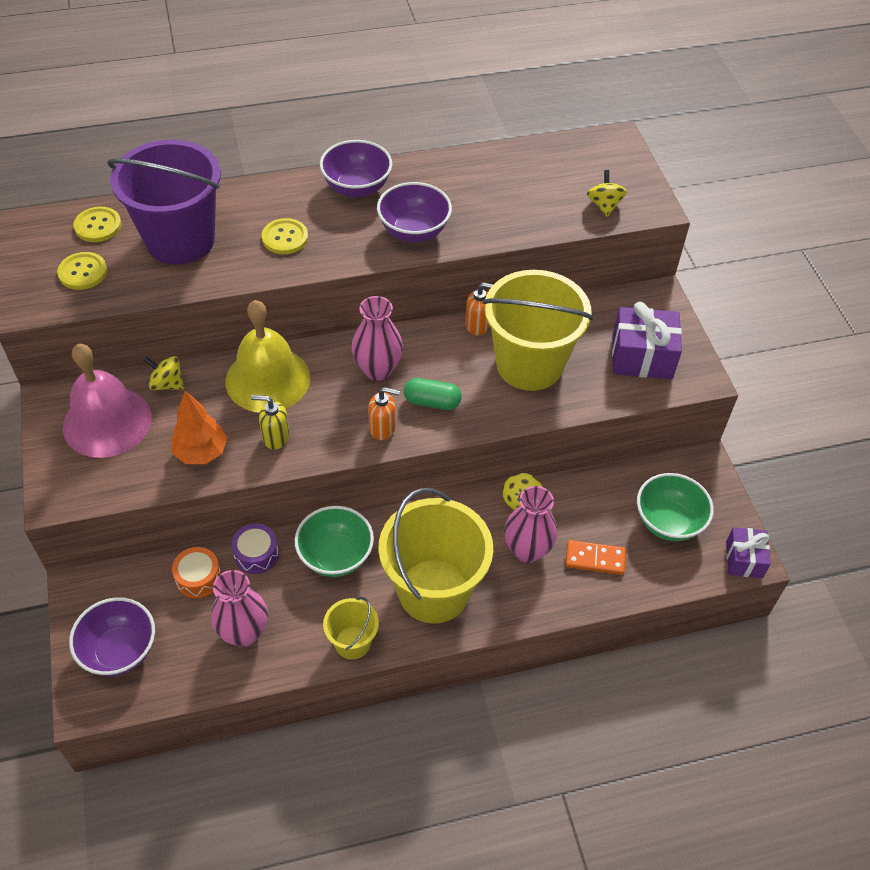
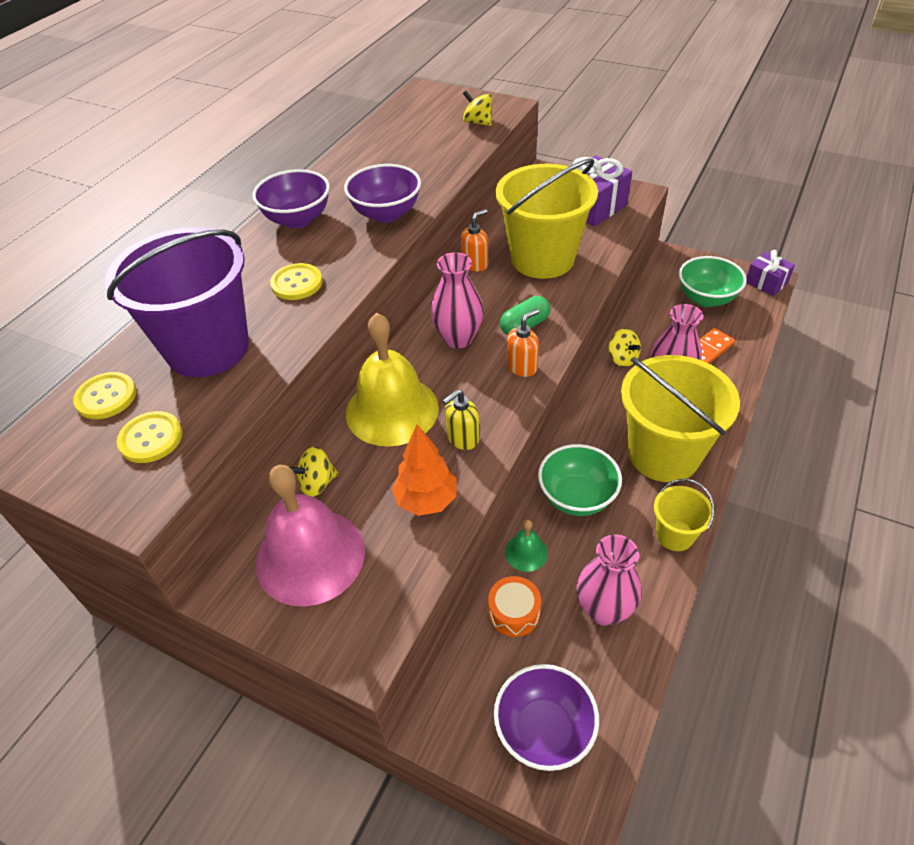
camera: 45 degrees left, 5 degrees down
(256, 554) = (526, 552): purple drum -> green bell

